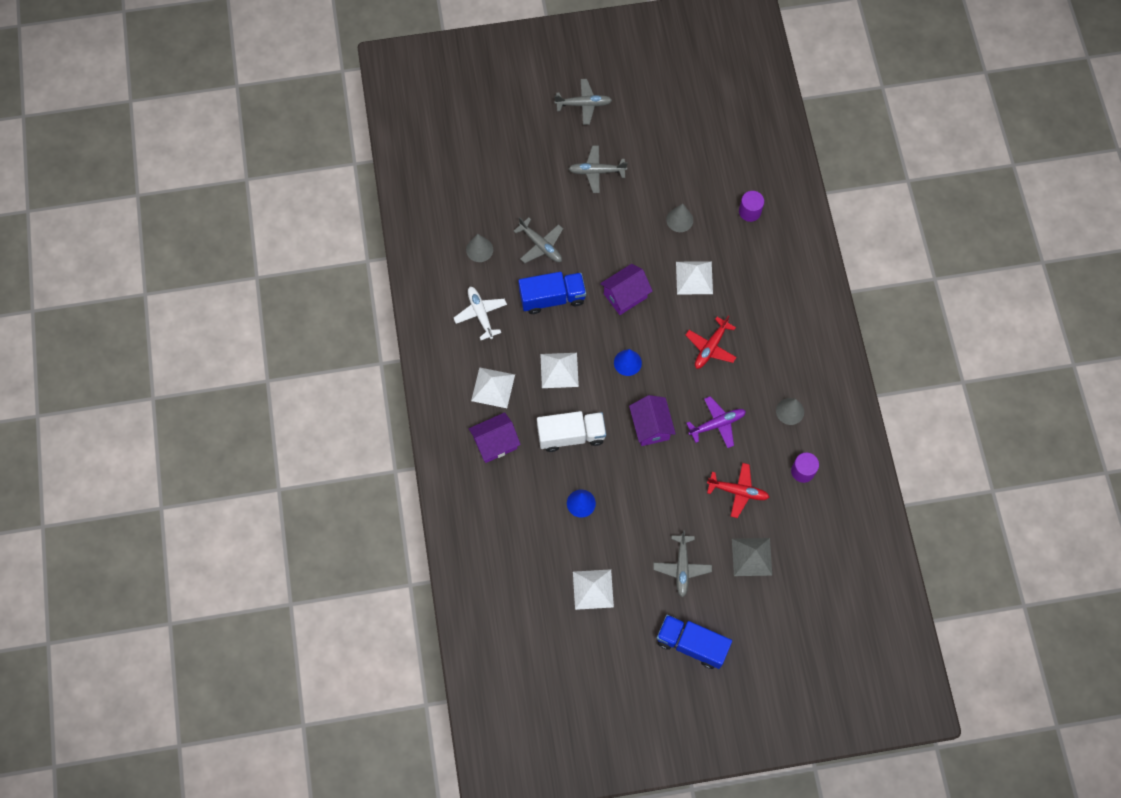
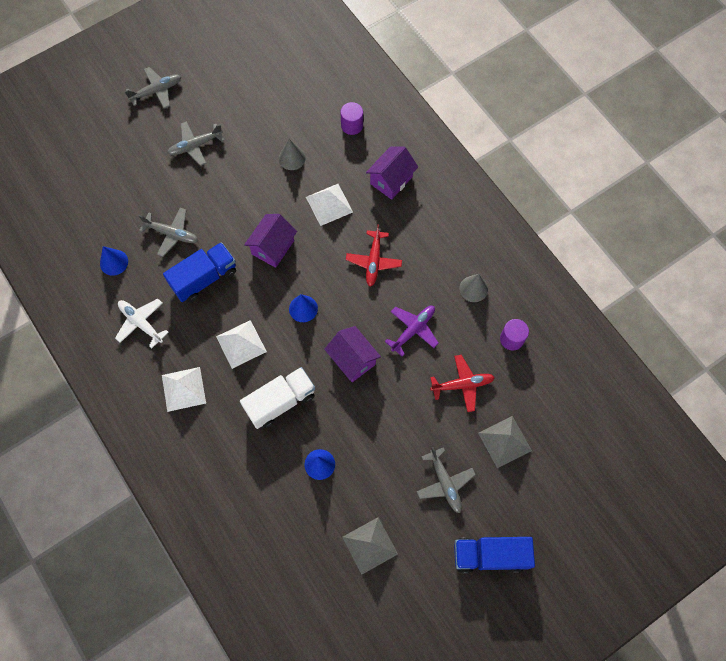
camera: 25 degrees left, 0 degrees up
(479, 249) = (114, 262): grey cone -> blue cone
(495, 443) = (209, 443): purple house -> purple house (391, 180)
(593, 589) = (370, 545): white pyramid -> grey pyramid

